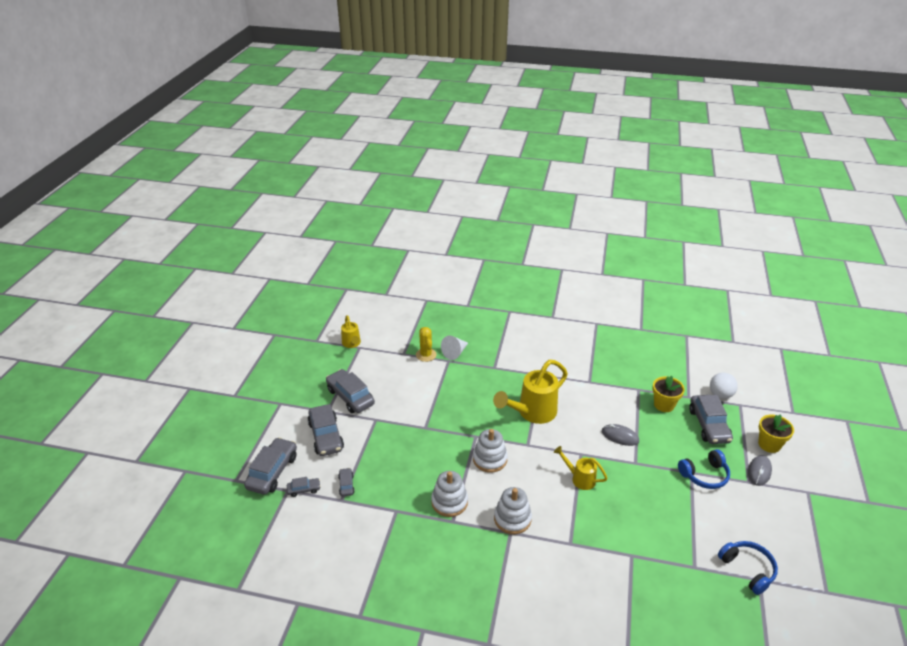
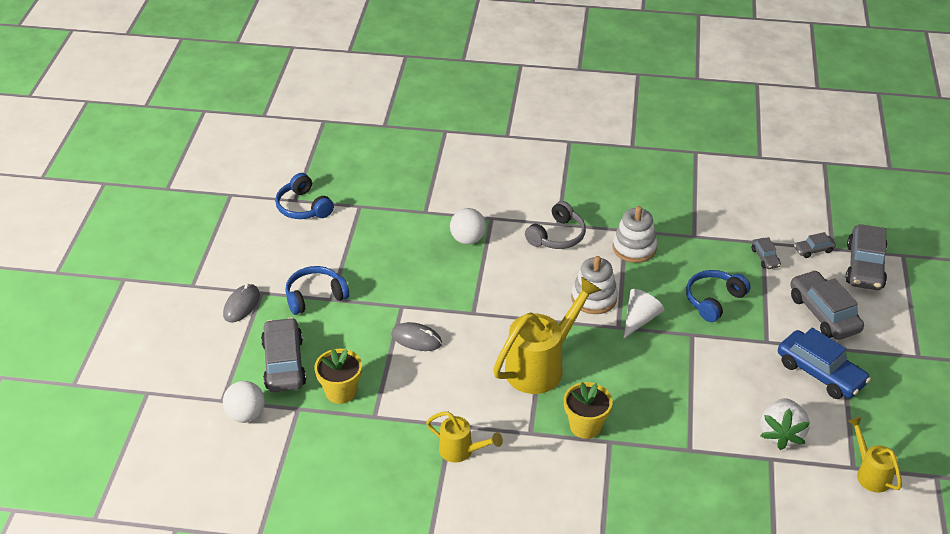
camera: 175 degrees right, 5 degrees up
(350, 397) = (820, 373): grey car -> blue car
(392, 365) = (781, 434): none -> white strawberry
(401, 451) = (713, 300): none -> blue headphones
(426, 355) = (731, 459): yellow cactus -> none
(455, 353) = (682, 467): white cone -> white cone (640, 319)
(512, 519) = (557, 236): white stacking toy -> grey headphones
(579, 478) = (477, 283): yellow watering can -> yellow watering can (461, 451)
(590, 521) = (468, 239): none -> white ball
(769, 444) = (209, 341): yellow flower pot -> yellow flower pot (585, 426)

